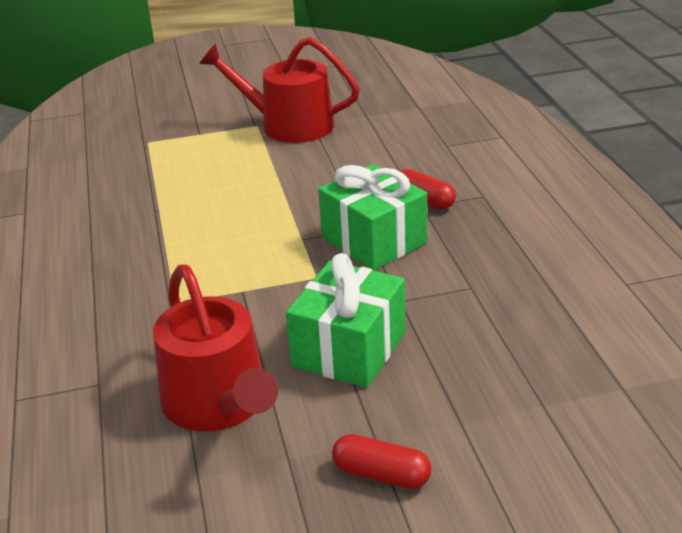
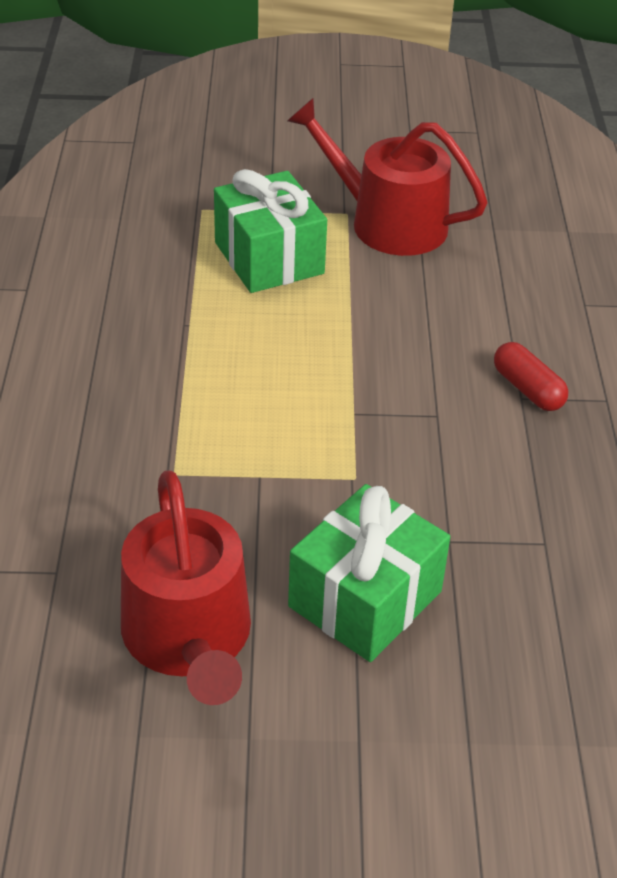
camera: 10 degrees right, 10 degrees up
(374, 240) = (444, 438): green gift -> green gift (269, 258)
(381, 474) = (351, 791): red capsule -> none

